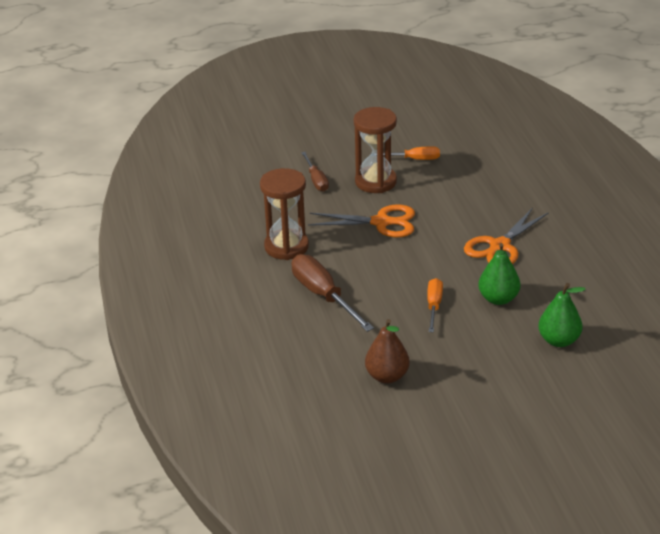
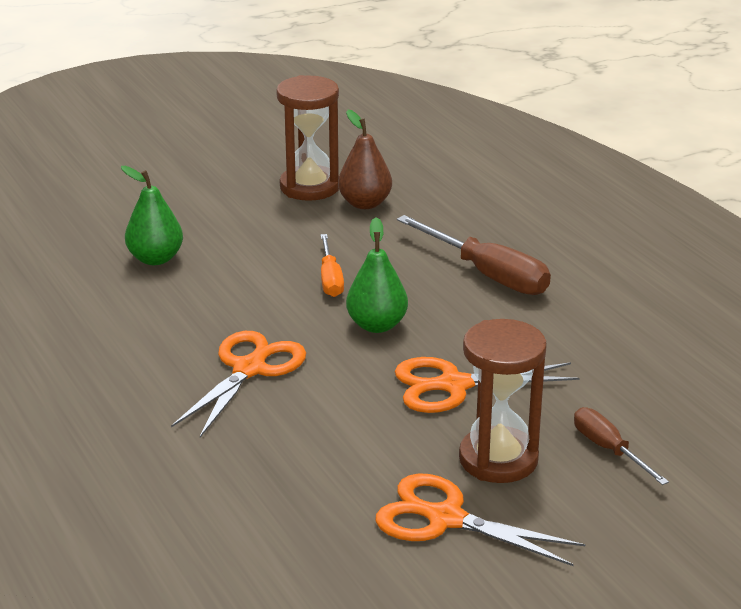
camera: 165 degrees right, 5 degrees down
(286, 247) = (583, 331): brown hourglass -> brown hourglass (309, 187)
(414, 159) = (445, 519): orange screwdriver -> orange scissors
(498, 299) = (241, 297): green pear -> green pear (376, 325)

